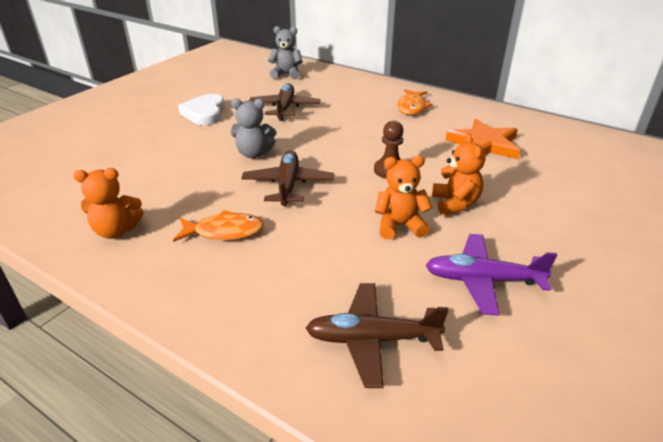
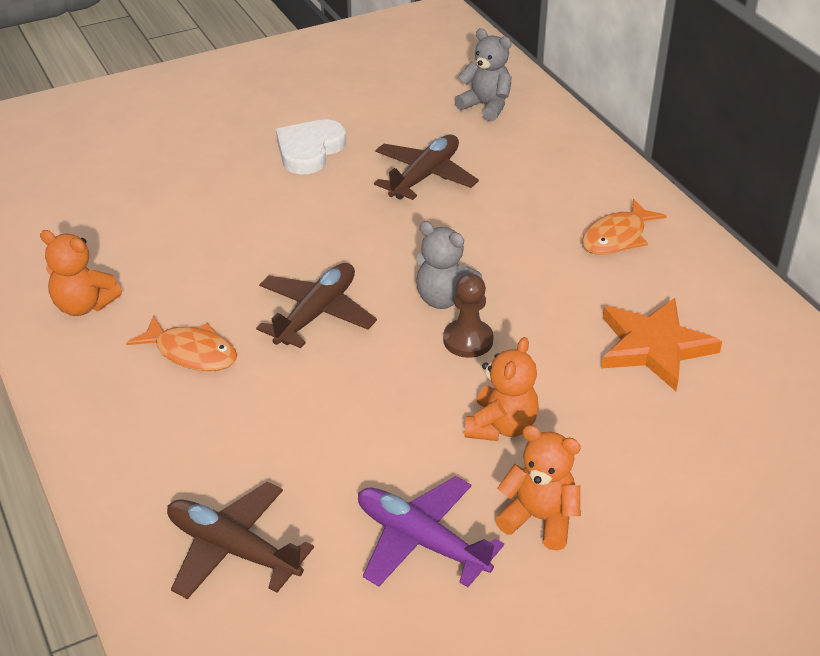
camera: 30 degrees right, 5 degrees up
(254, 154) = (316, 246): grey teddy bear -> grey teddy bear (444, 299)
(399, 226) = (397, 428): orange teddy bear -> orange teddy bear (539, 519)

